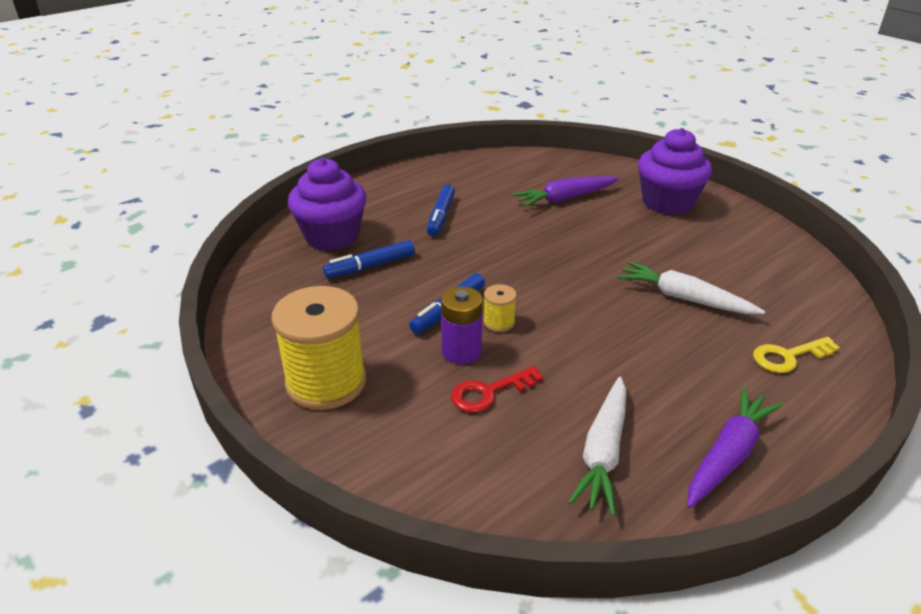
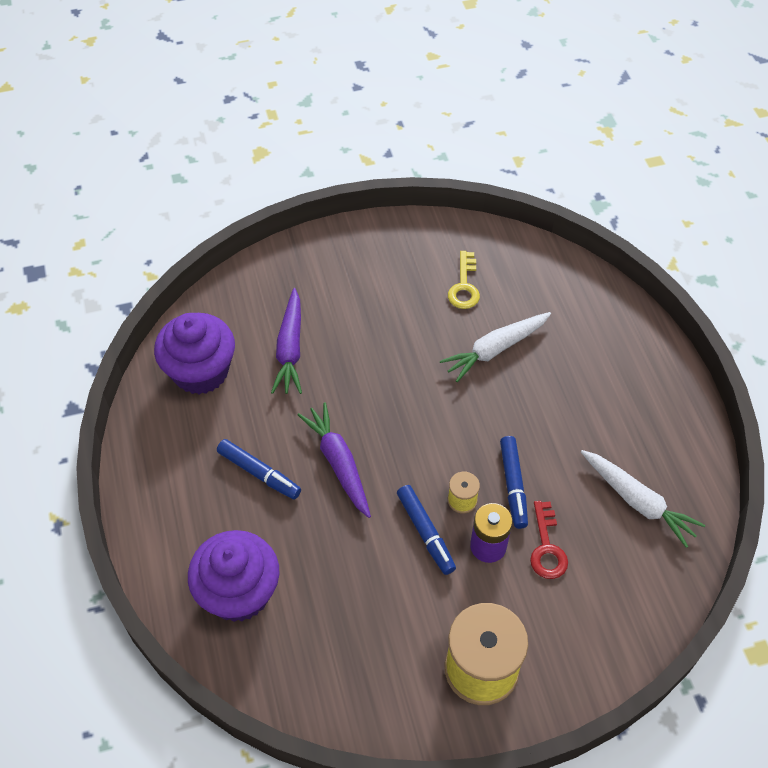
camera: 65 degrees left, 20 degrees up
(370, 266) = (319, 574): blue marker -> blue marker (513, 485)
(667, 203) = (347, 273): purple cupcake -> purple cupcake (201, 371)
(728, 455) = (668, 428): purple carrot -> purple carrot (338, 463)
(788, 357) = (592, 329): yellow key -> yellow key (464, 286)

